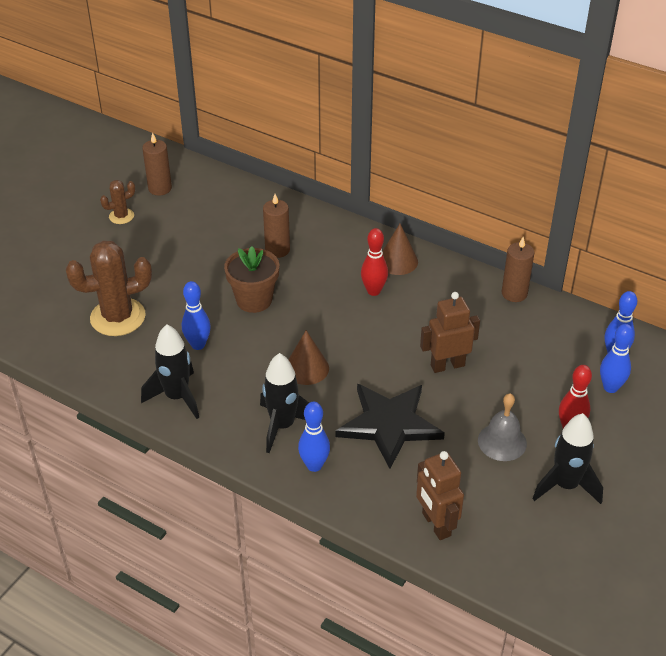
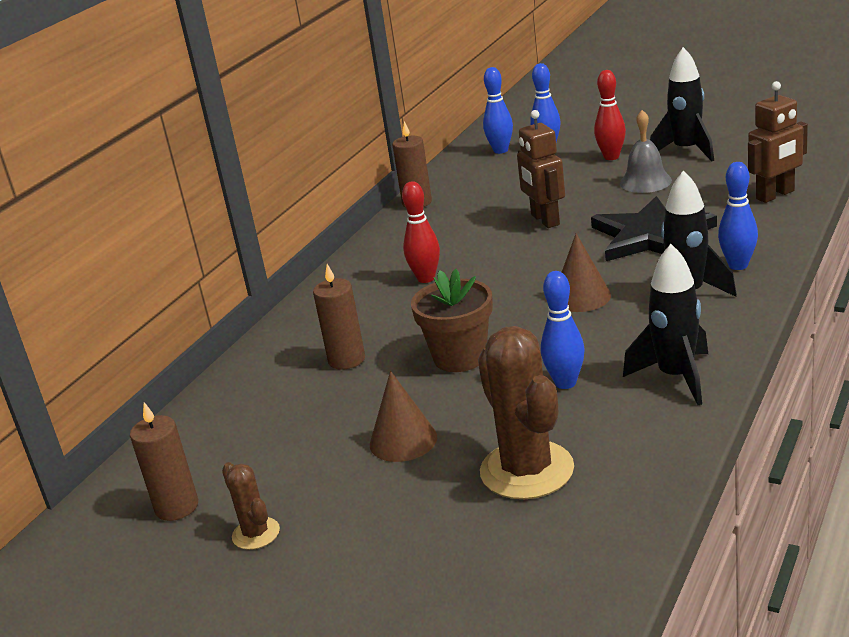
camera: 90 degrees left, 15 degrees down
(397, 261) = (366, 272): brown cone -> brown cone (403, 440)

